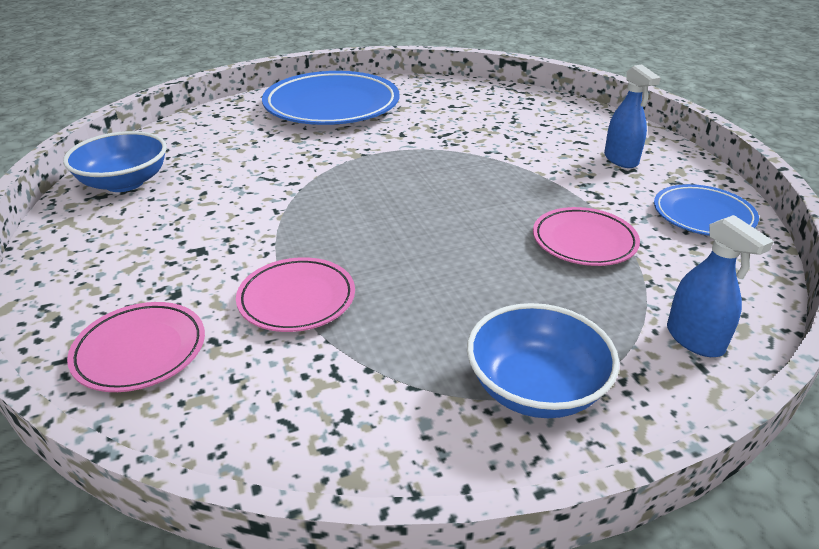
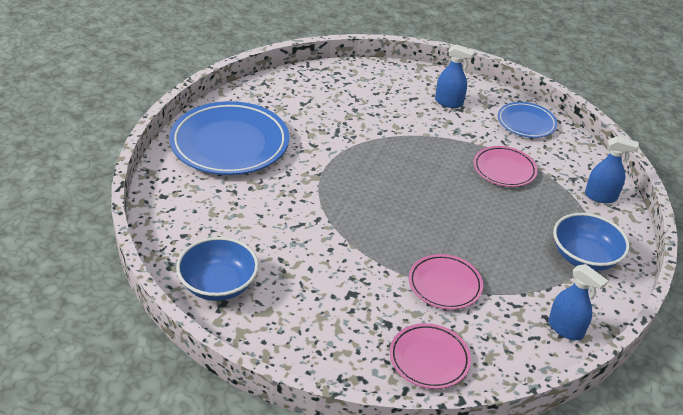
camera: 50 degrees left, 5 degrees up
(346, 447) = (565, 329): none -> blue spray bottle

